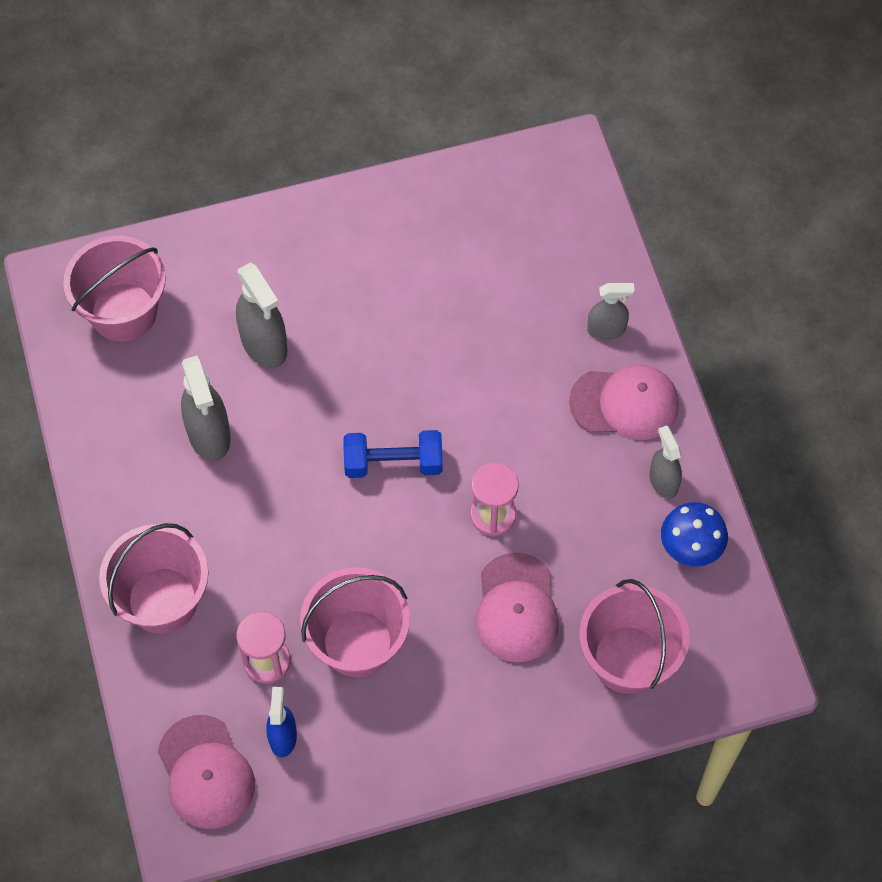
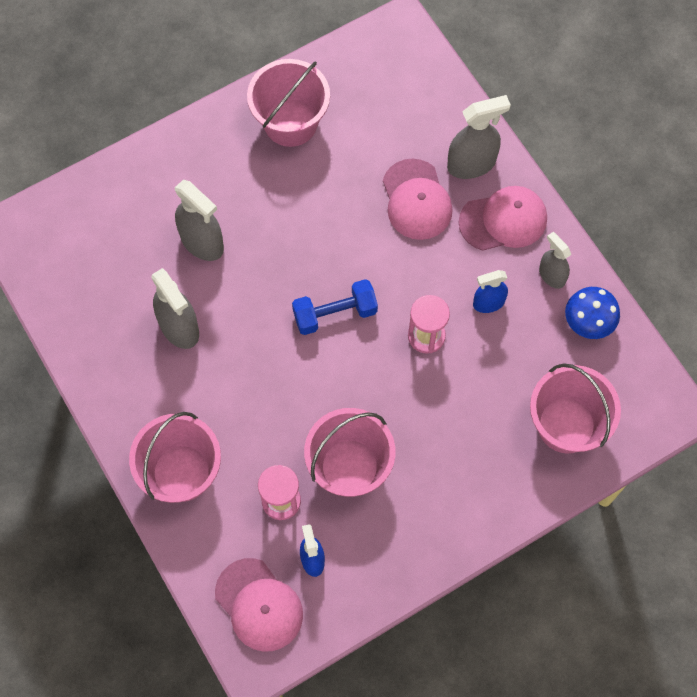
camera: 15 degrees left, 5 degrees up
(123, 312) = (79, 243): pink bucket -> pink bucket (290, 122)
(516, 608) = (467, 407): pink cap -> pink cap (416, 200)
(578, 495) = (488, 303): none -> blue spray bottle
(606, 329) = (471, 164): grey spray bottle -> grey spray bottle, size x1.60

